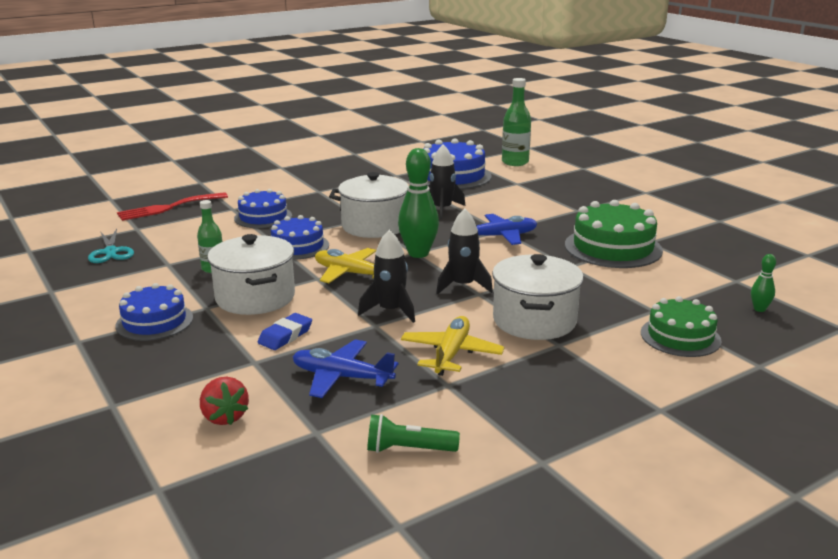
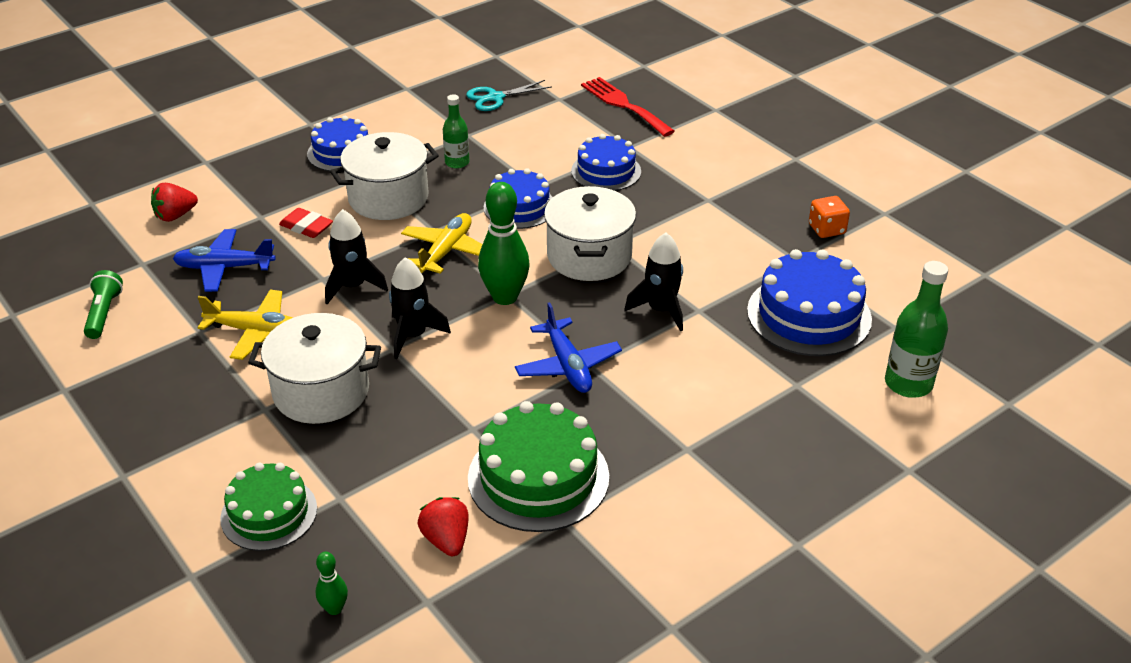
camera: 85 degrees right, 15 degrees up
(285, 336) = (306, 227): blue eraser -> red eraser
(342, 377) = (224, 268): blue plane -> blue plane turned 105 degrees counterclockwise
(366, 166) = (826, 229): none -> orange dice
(680, 274) = (446, 540): none -> red strawberry

